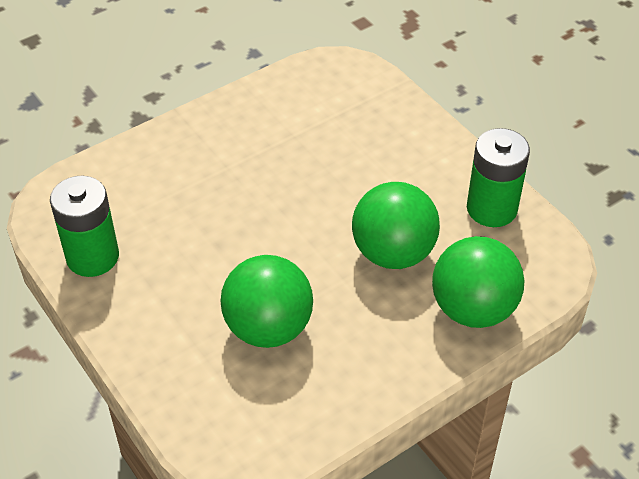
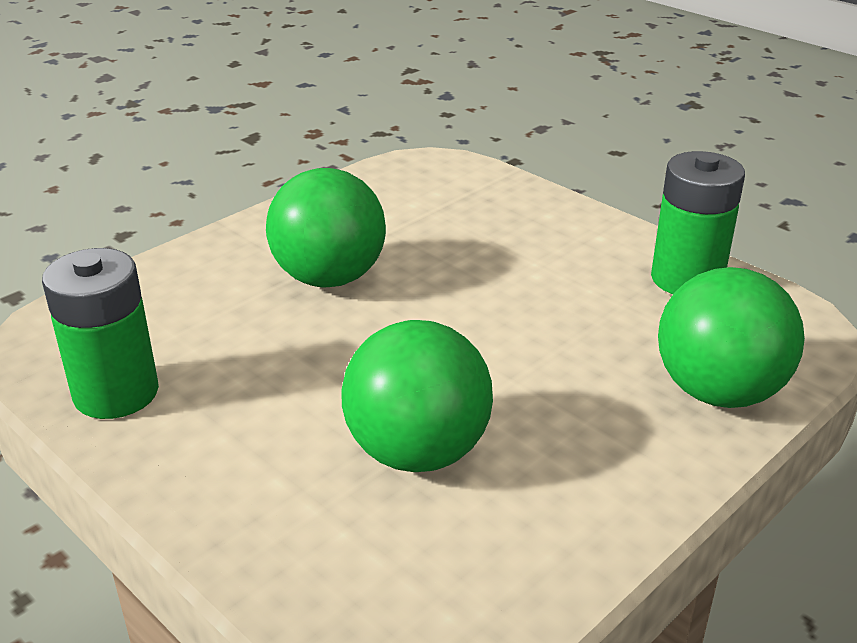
camera: 10 degrees left, 15 degrees down
(393, 253) = (573, 340): green ball -> green ball (329, 278)

